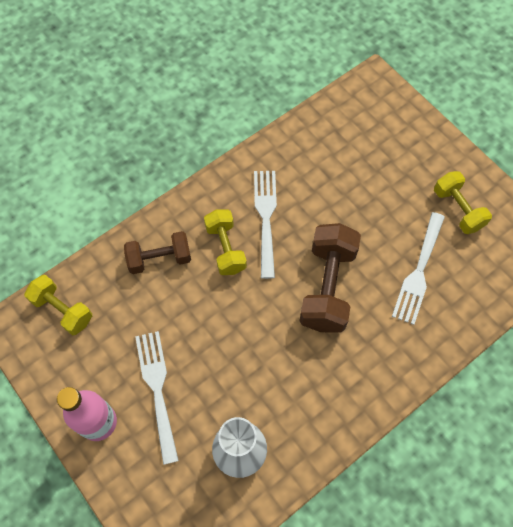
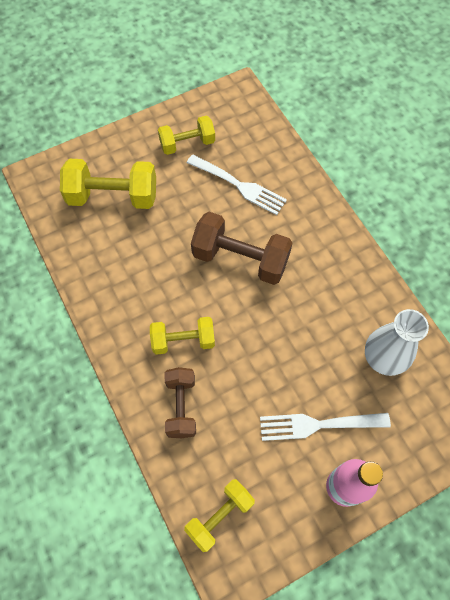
camera: 80 degrees left, 0 degrees up
(265, 217) = (158, 298): white fork -> none
(370, 153) = (113, 196): none -> yellow dumbbell

